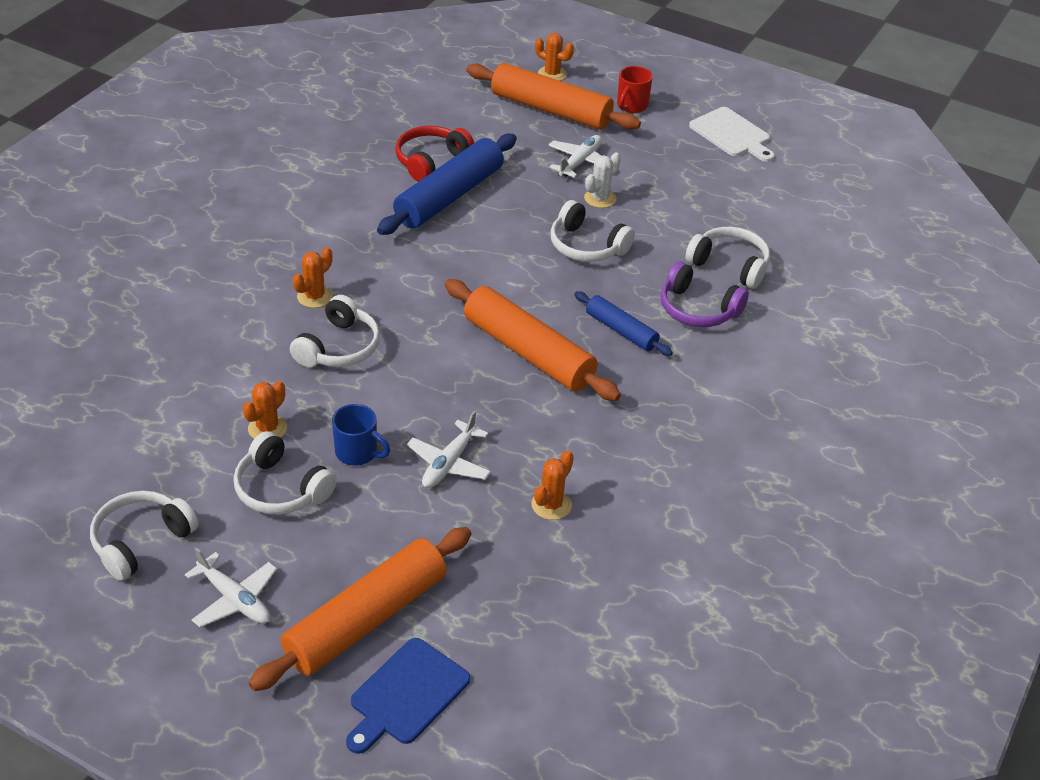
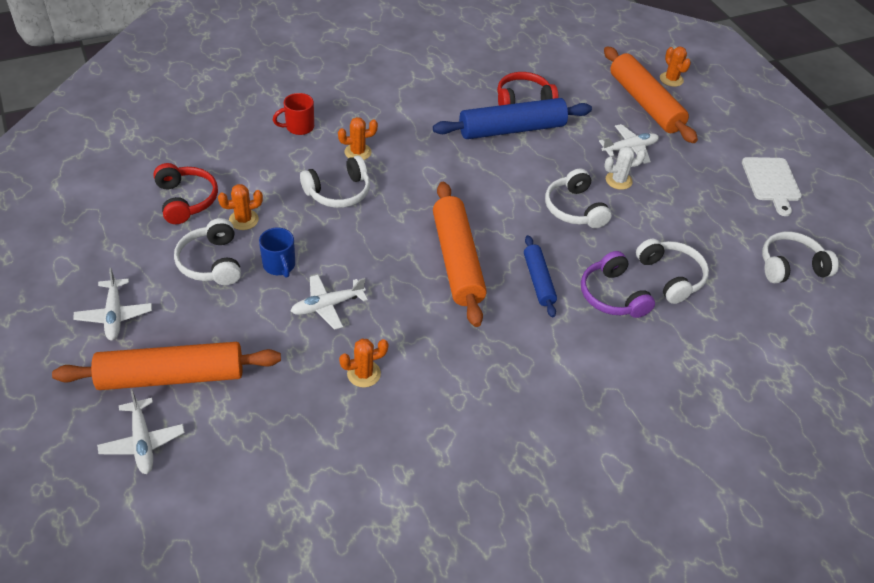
camera: 35 degrees right, 5 degrees up
(141, 541) = (104, 248): white headphones -> white headphones (790, 266)
(178, 442) = (186, 200): none -> red headphones
(406, 695) = (142, 442): blue cutting board -> white plane
(631, 106) = (710, 127): red mug -> red mug (298, 127)

